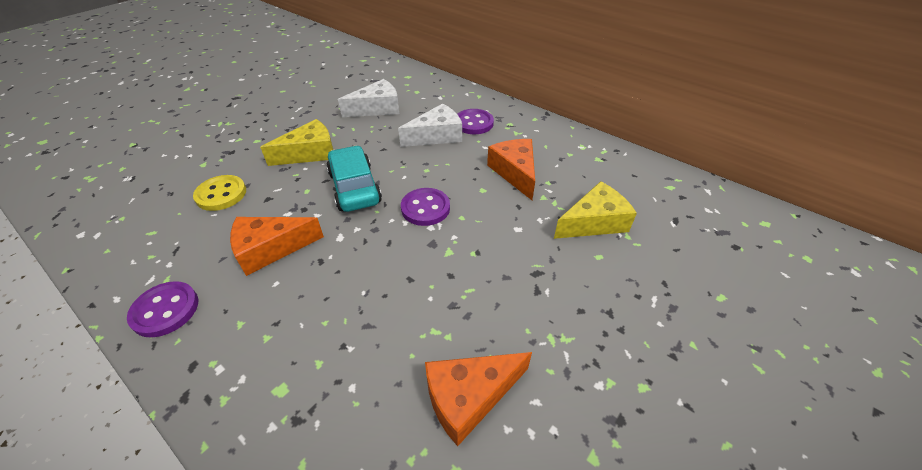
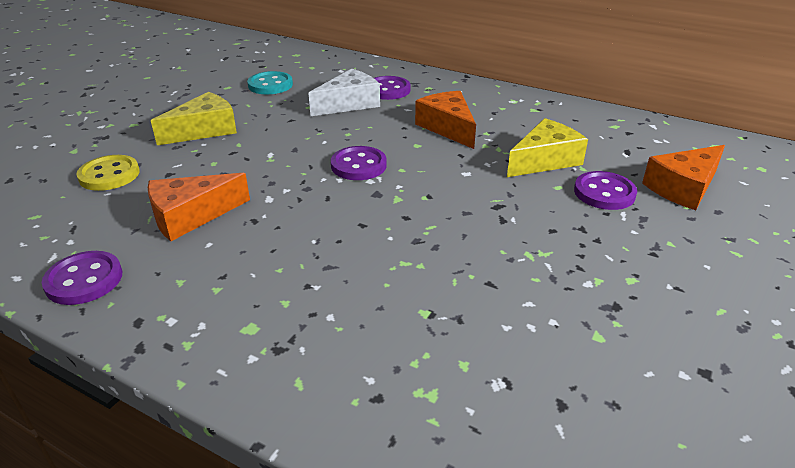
camera: 10 degrees left, 10 degrees down
(354, 187) = (270, 155): turquoise car -> none
(377, 108) = (270, 85): white cheese -> turquoise button
(469, 397) = (459, 308): orange cheese -> orange cheese (683, 188)
(641, 270) = (604, 193): none -> purple button

